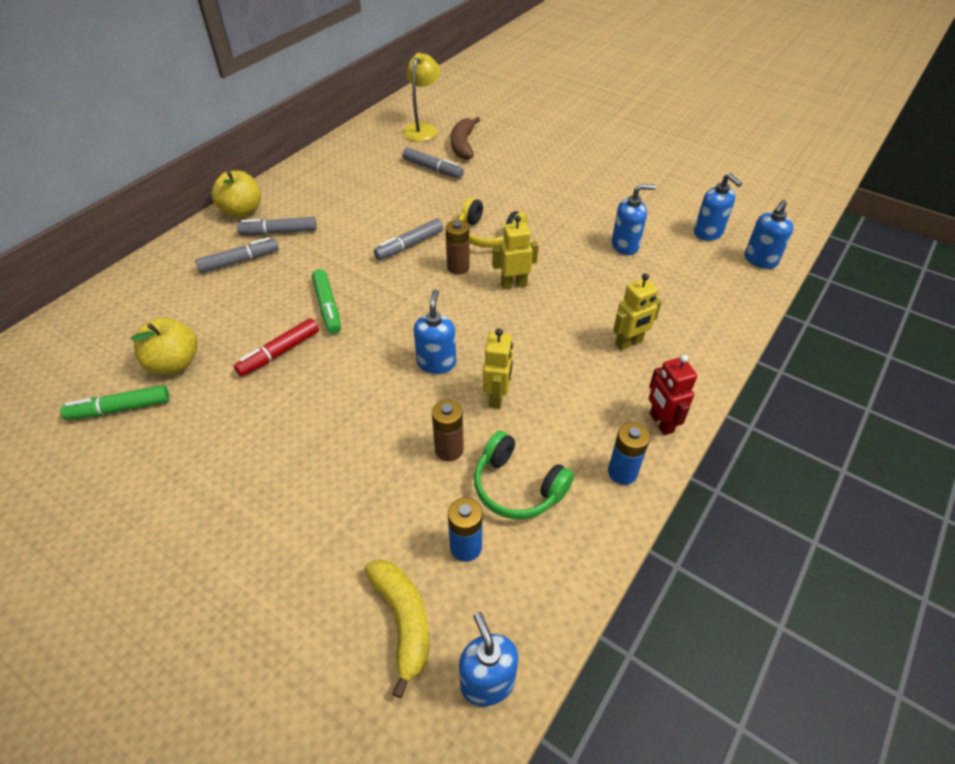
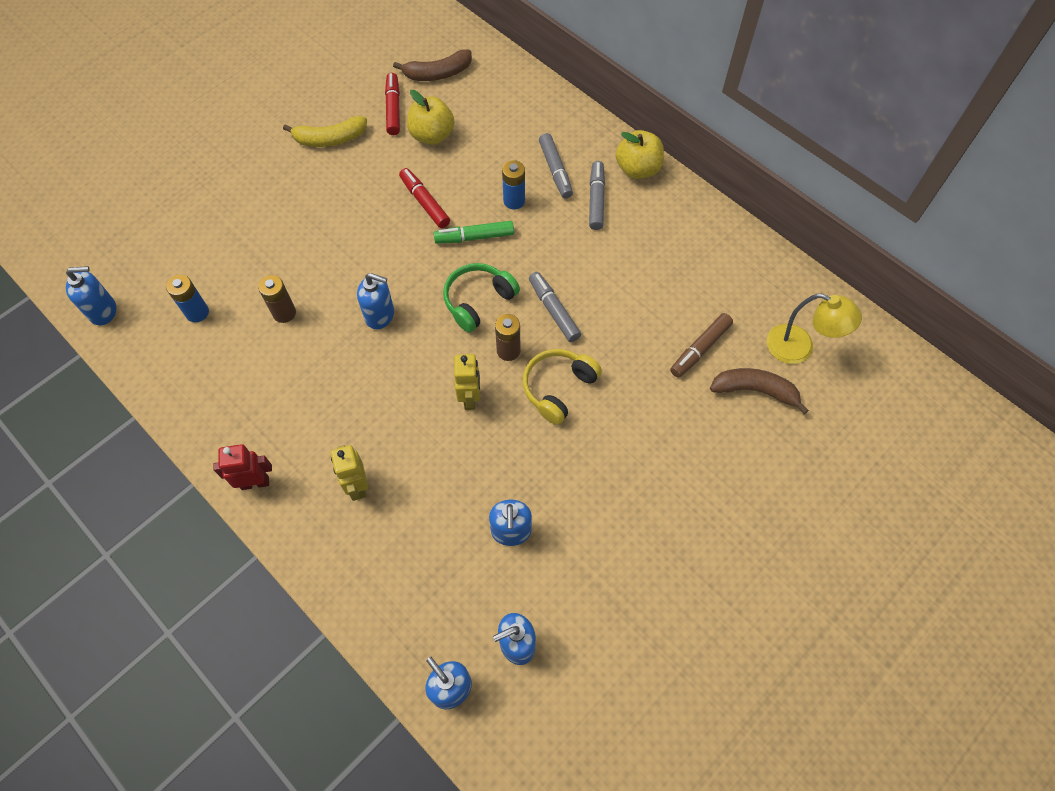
camera: 100 degrees right, 15 degrees up
(65, 375) = (438, 73): none -> brown banana
(120, 409) = (393, 108): green marker -> red marker
(403, 621) = (160, 270): yellow banana -> yellow banana (330, 139)
(433, 169) = (700, 349): grey marker -> brown marker
(497, 397) = (326, 356): yellow robot -> none
(517, 487) = (233, 355): green headphones -> green headphones (478, 301)
(622, 472) = (218, 434): blue battery -> blue battery (514, 201)

